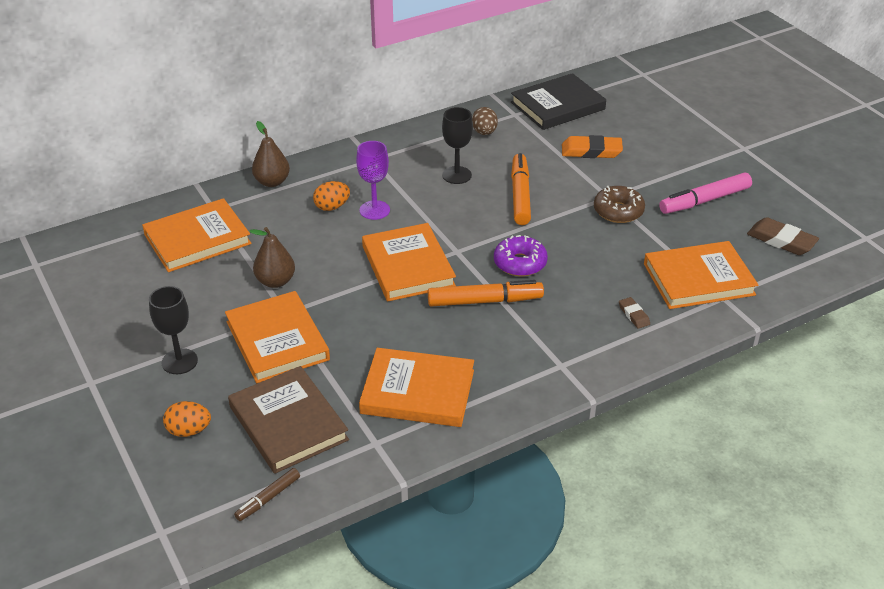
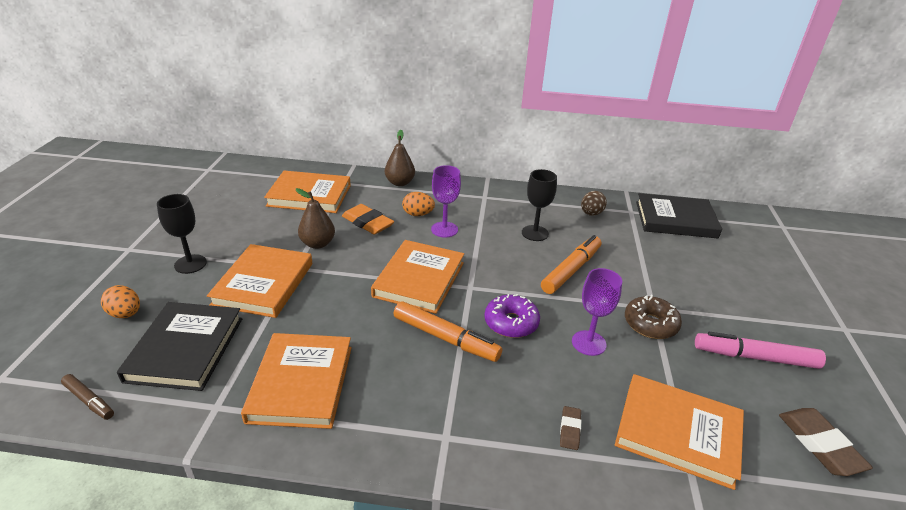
camera: 35 degrees right, 5 degrees down
(268, 498) = (89, 401): brown marker -> brown marker turned 135 degrees counterclockwise
(288, 423) = (185, 349): brown book -> black book
(417, 392) = (301, 383): orange book -> orange book turned 45 degrees clockwise
(589, 249) = (588, 343): none -> purple goblet
(591, 151) = (673, 264): orange eraser -> orange eraser (367, 223)

